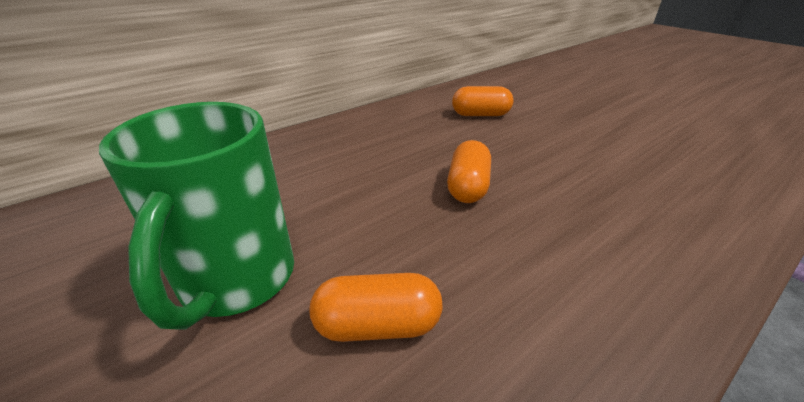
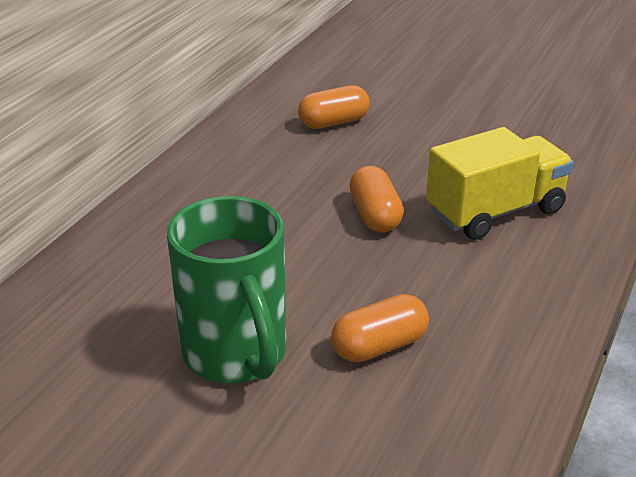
camera: 25 degrees left, 0 degrees up
(591, 212) = (495, 211): none -> yellow truck

